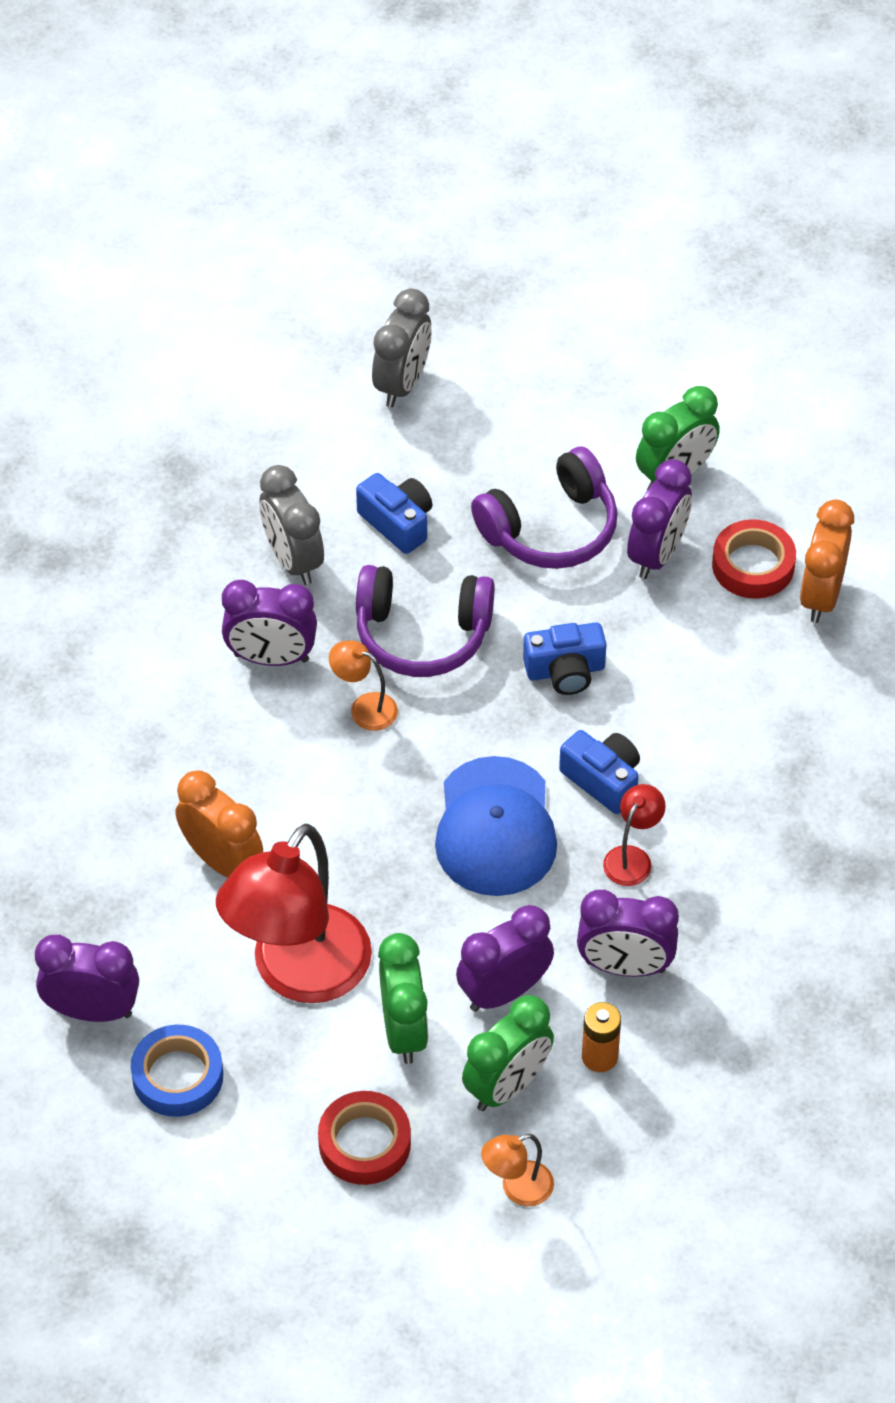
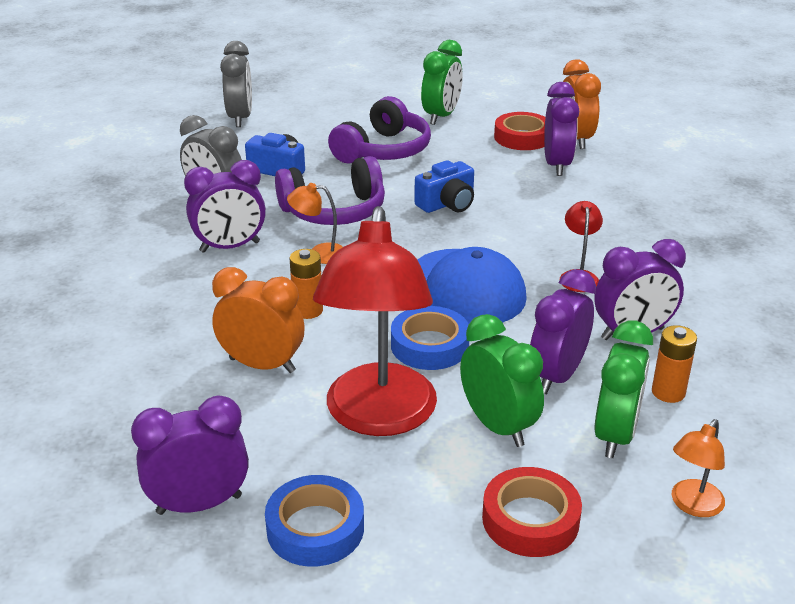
camera: 25 degrees left, 20 degrees down
(306, 798) = (308, 310): none -> orange battery
(403, 899) = (429, 345): none -> blue tape
(603, 780) = (520, 245): blue camera -> none
(657, 554) = (460, 146): purple clock -> purple clock (556, 165)

